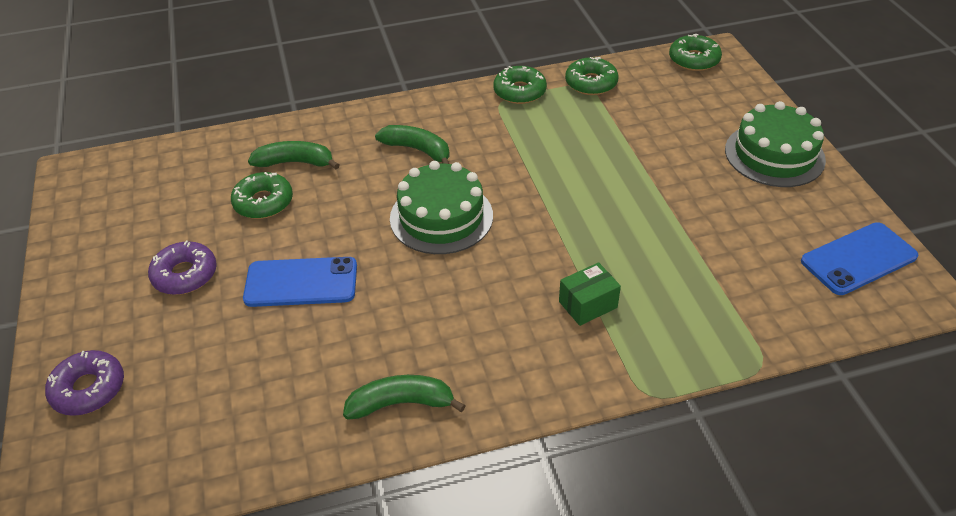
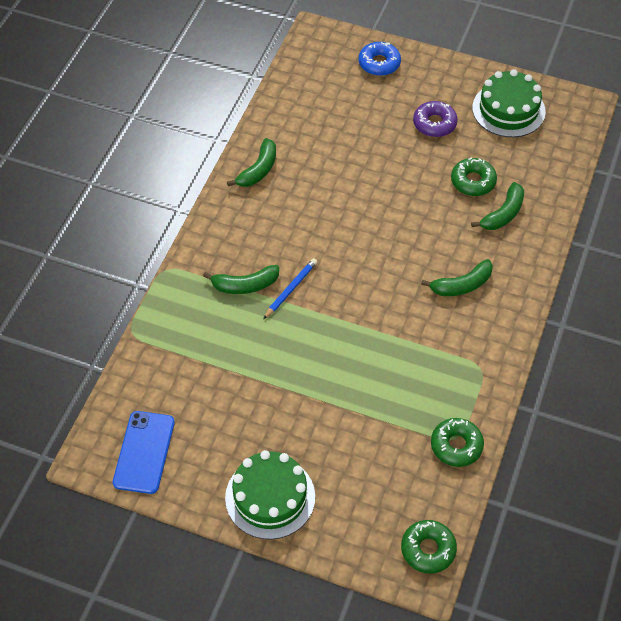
camera: 125 degrees right, 10 degrees up
(88, 389) = (379, 63): purple donut -> blue donut
(301, 282) = (382, 169): blue phone -> none
(441, 217) = (381, 260): green cake -> green cake (508, 109)
(519, 91) = (484, 389): green donut -> none
(551, 264) = (291, 289): none -> blue pencil
(588, 304) = (245, 285): green box -> green banana

